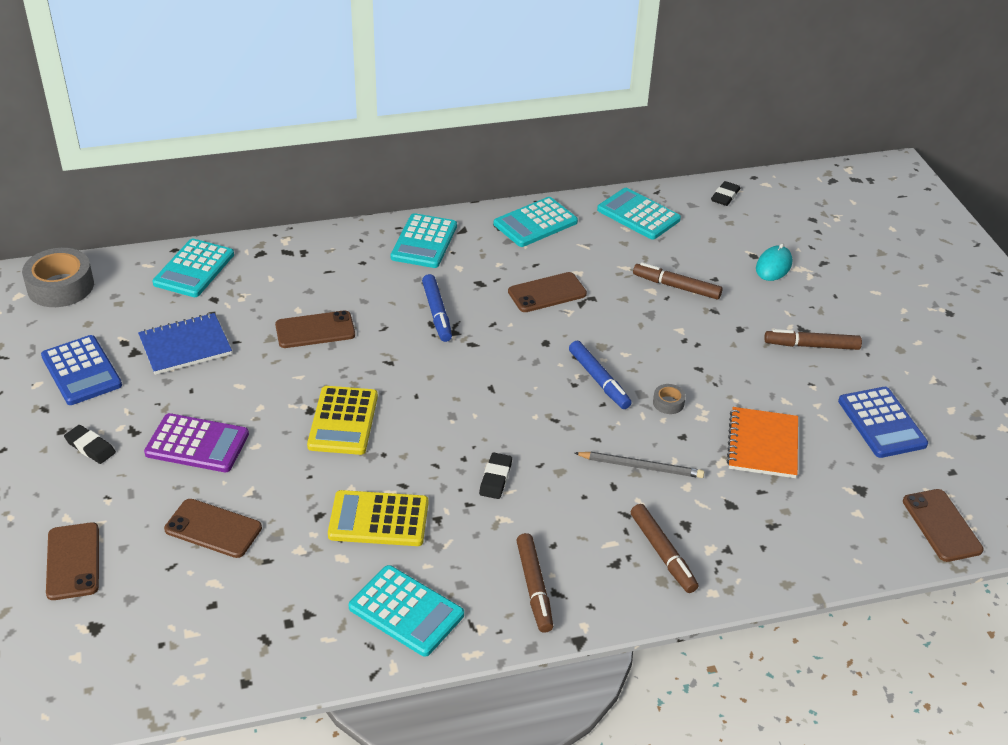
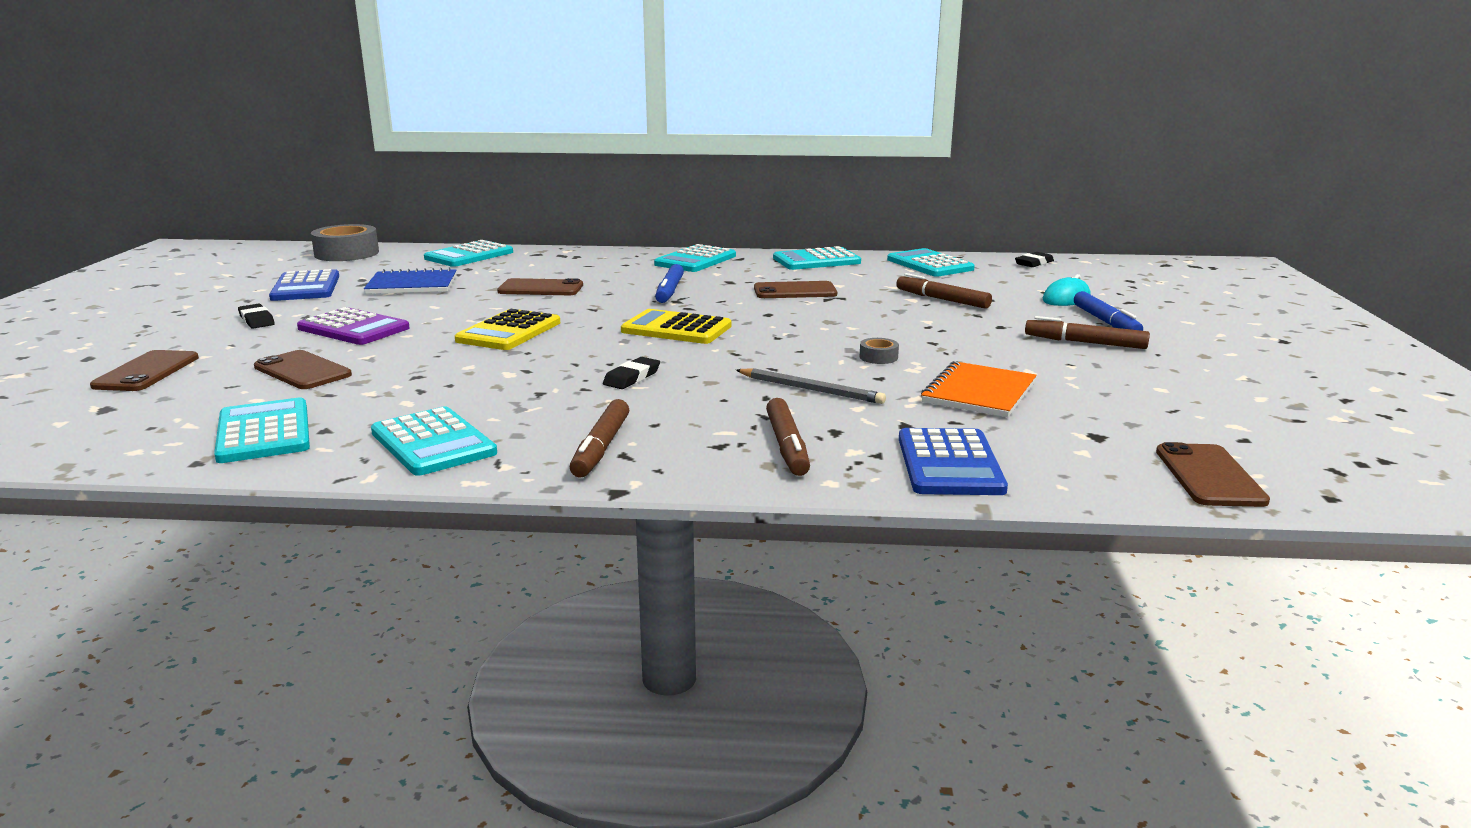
camera: 20 degrees right, 20 degrees down
(262, 629) = (263, 432): none -> turquoise calculator
(378, 519) = (475, 386): yellow calculator -> yellow calculator (676, 329)
(599, 380) = (807, 337): blue marker -> blue marker (1105, 322)
(882, 423) = (1153, 396): blue calculator -> blue calculator (949, 464)

